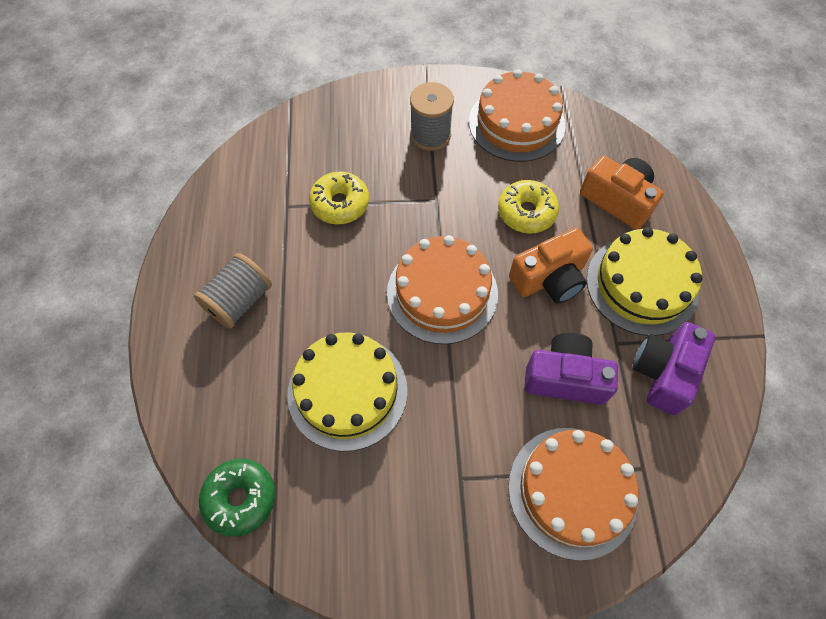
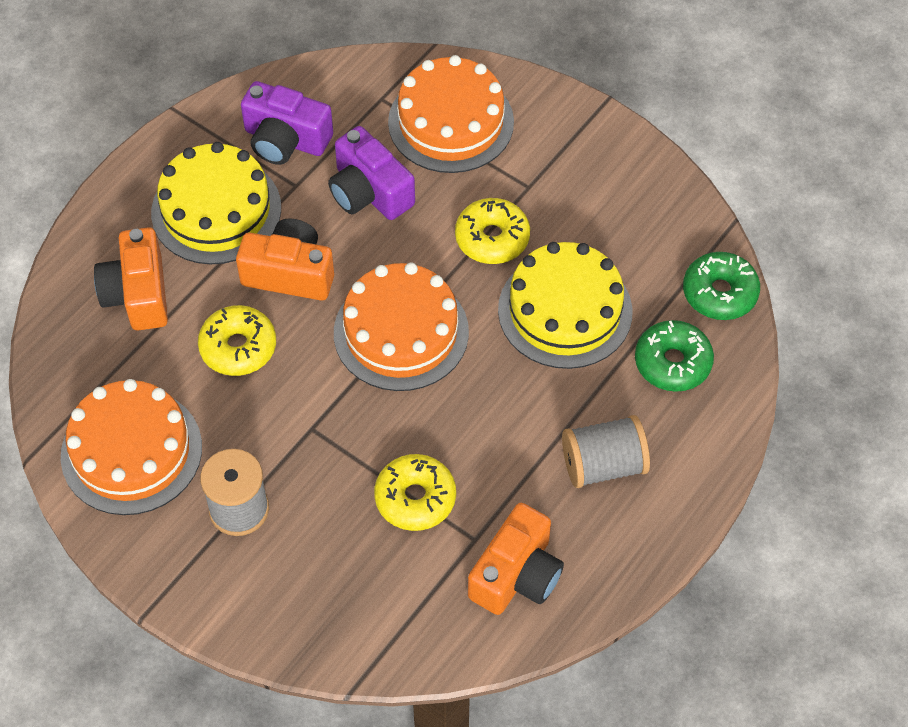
camera: 140 degrees left, 5 degrees down
(240, 409) = (672, 362): none -> green donut
(246, 204) = (516, 575): none -> orange camera
(447, 409) = (492, 238): none -> yellow donut
(664, 373) = (285, 140): purple camera -> purple camera turned 45 degrees clockwise

